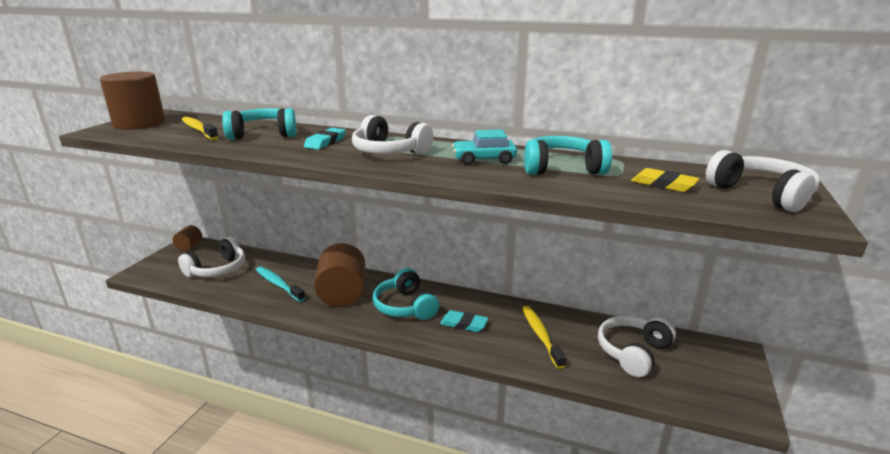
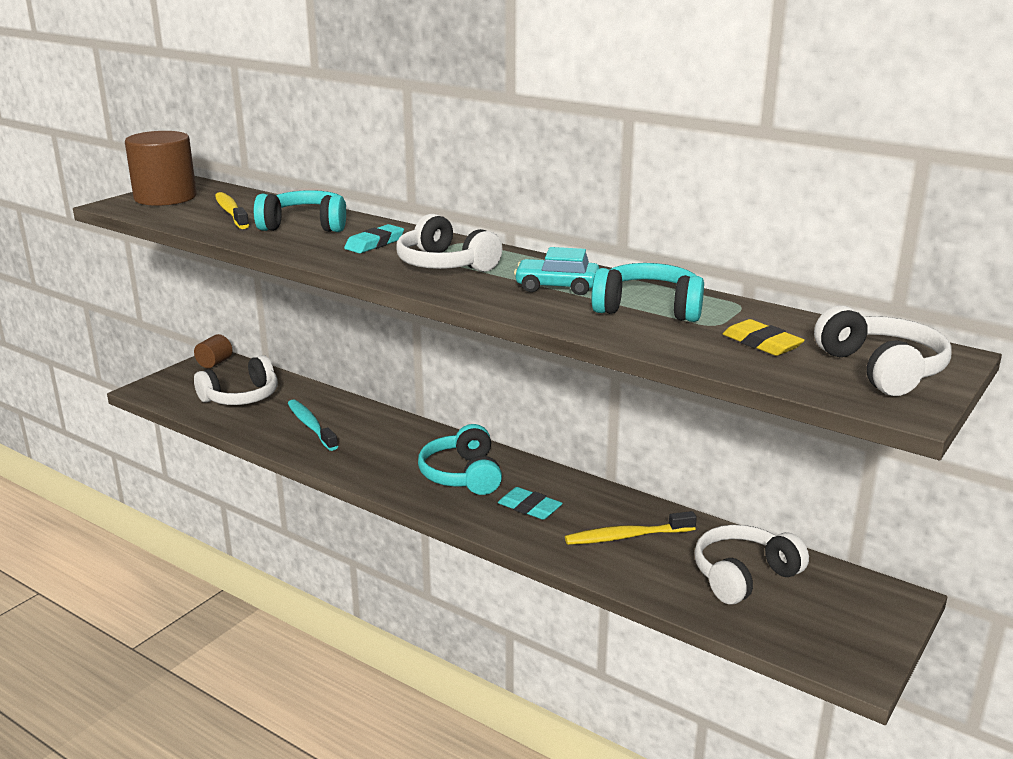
camera: 15 degrees right, 0 degrees up
(342, 294) = (387, 449): brown cylinder -> none
(540, 335) = (626, 536): yellow toothbrush -> yellow toothbrush turned 105 degrees counterclockwise

